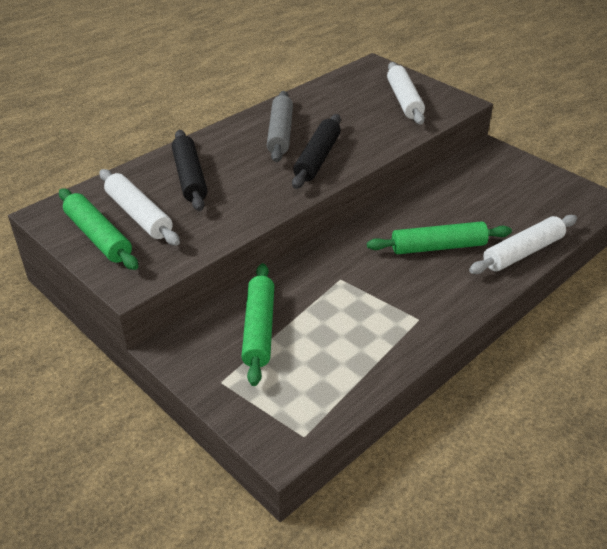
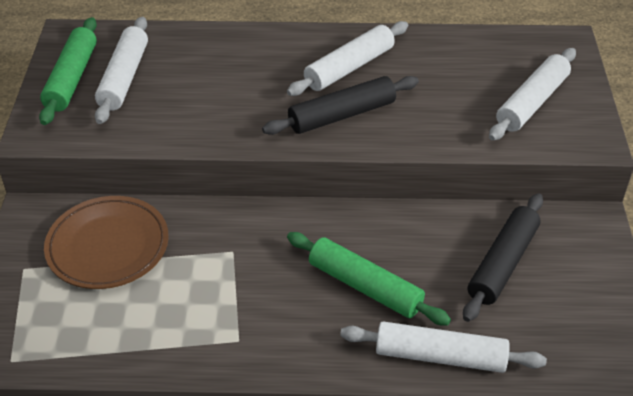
camera: 45 degrees right, 5 degrees up
(189, 177) = (209, 66): black rolling pin -> black rolling pin (502, 263)
(259, 329) = (108, 246): green rolling pin -> brown plate
(280, 133) = (349, 68): grey rolling pin -> white rolling pin

